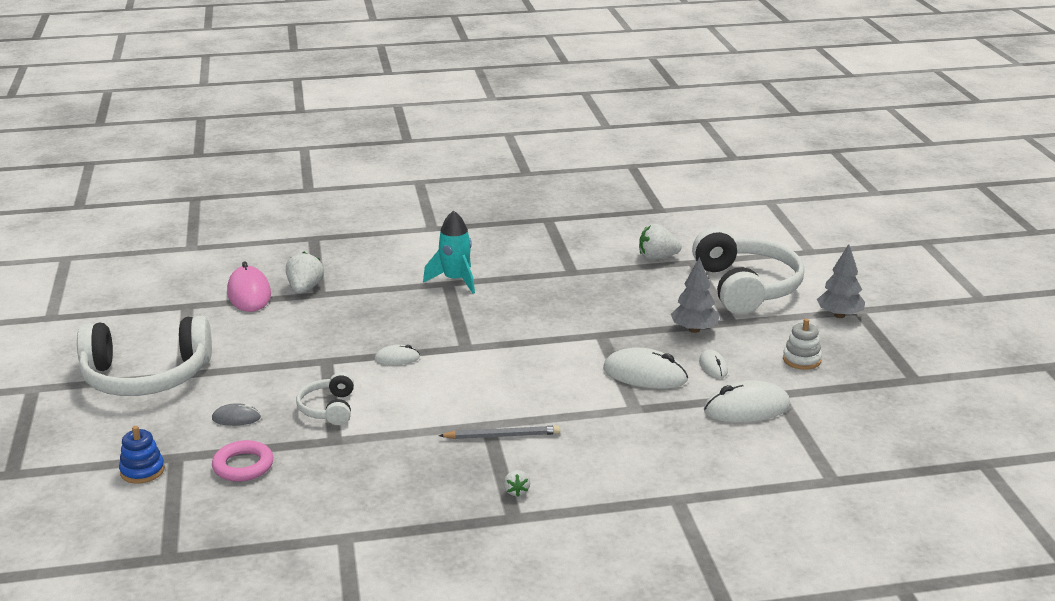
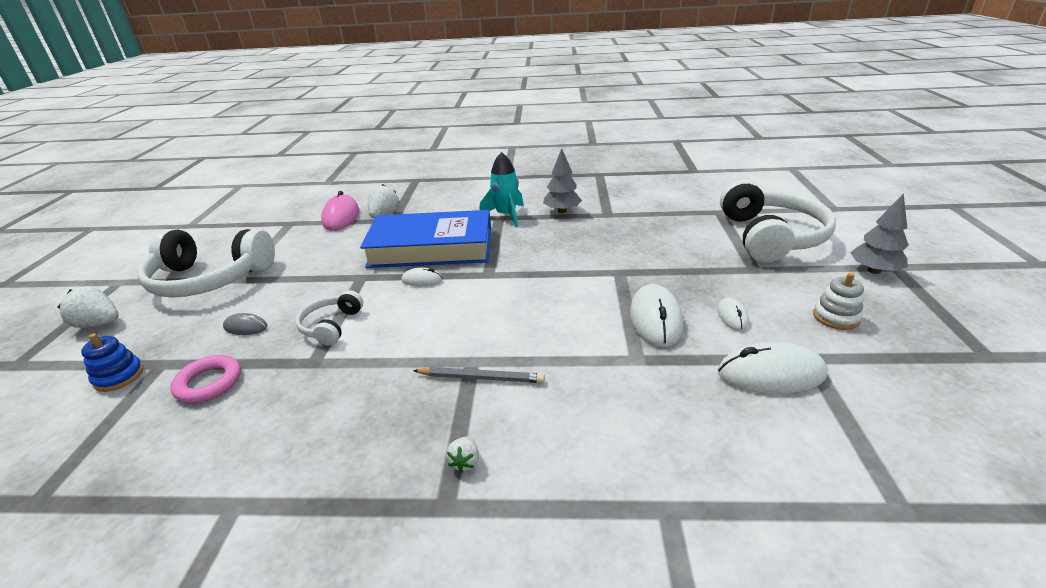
camera: 15 degrees right, 5 degrees up
(387, 323) = (431, 248): none -> blue book
(645, 375) = (655, 319): white mouse -> white mouse turned 60 degrees clockwise
(657, 257) = (686, 206): white strawberry -> white strawberry (99, 324)
(694, 330) = (714, 274): grey tree -> grey tree (562, 211)

